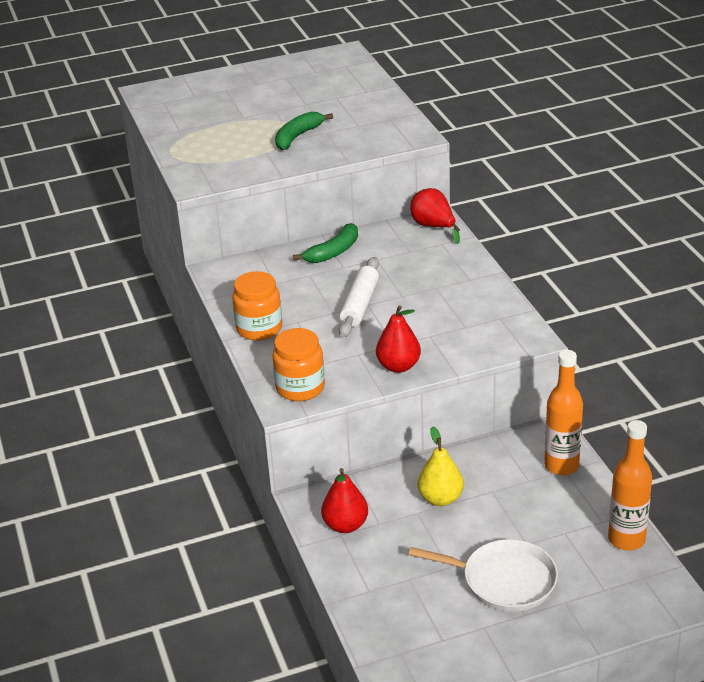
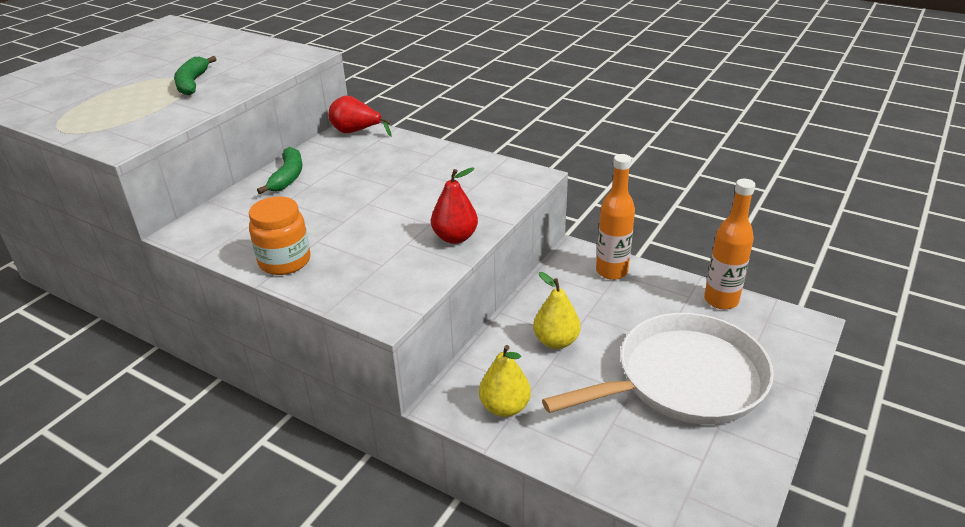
camera: 40 degrees left, 0 degrees up
(300, 388) = (386, 293): orange jar -> none
(345, 525) = (505, 407): red pear -> yellow pear
(359, 305) = (361, 206): white rolling pin -> none
(504, 580) = (683, 379): white pan -> white pan, size x1.58

